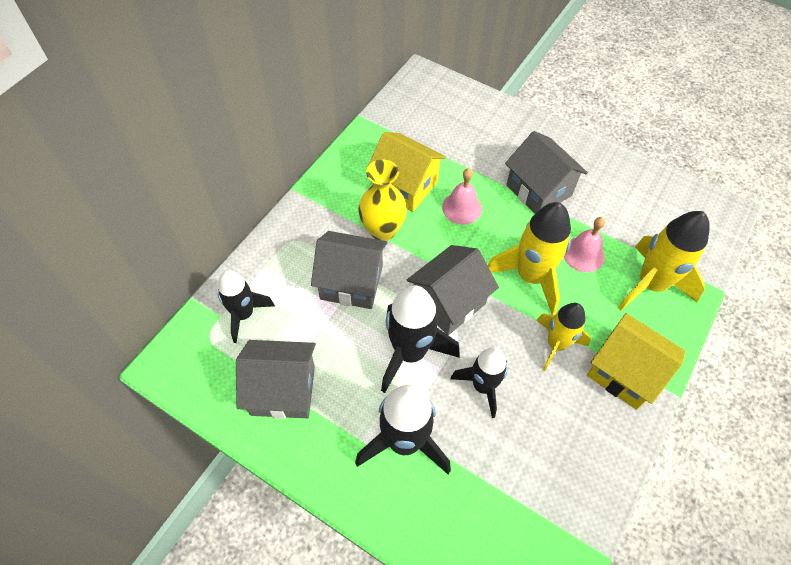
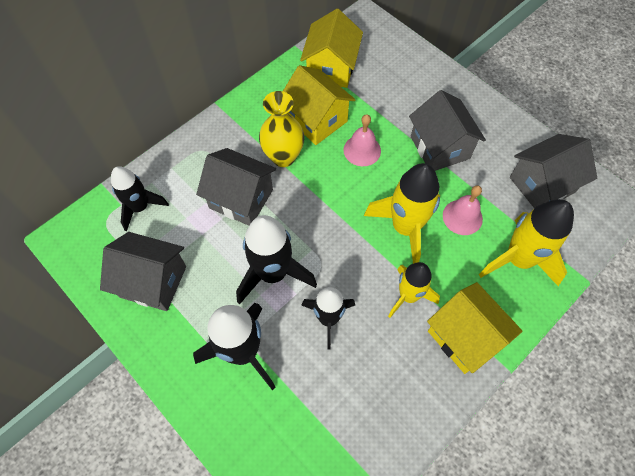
camera: 15 degrees right, 5 degrees up
(403, 131) = (331, 68): none -> yellow house
(449, 302) = (322, 235): grey house -> grey house (541, 185)

